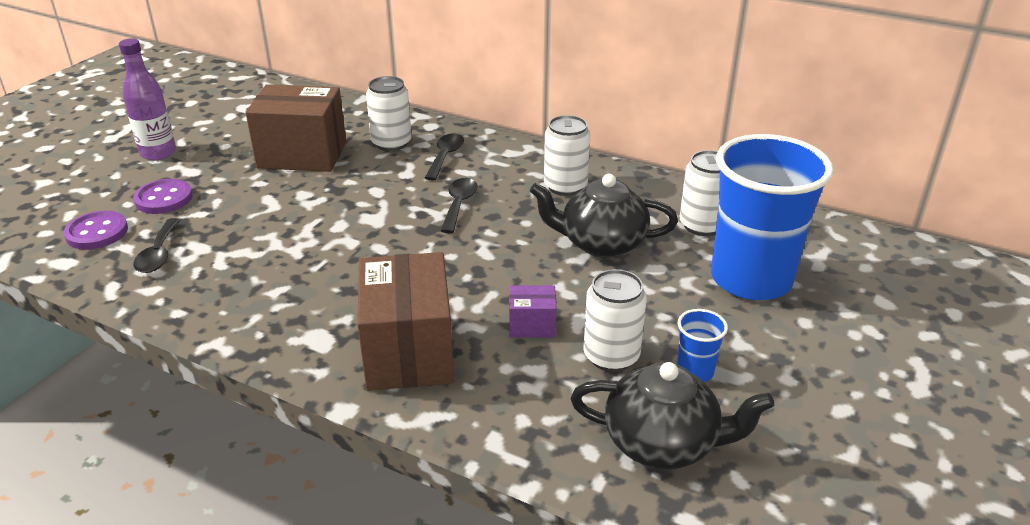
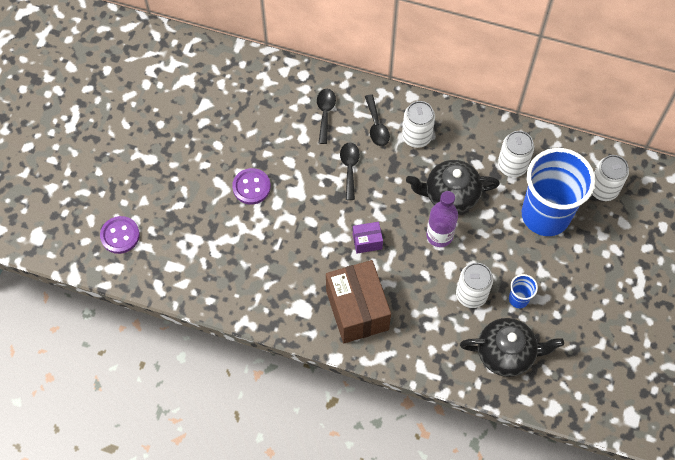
camera: 10 degrees left, 30 degrees up
(158, 153) = (116, 141): purple bottle -> purple bottle (439, 235)
(158, 254) = (172, 250): black spoon -> black spoon (376, 126)
(164, 199) = (146, 193): purple button -> purple button (251, 187)
(302, 155) = (222, 127): brown box -> none
(391, 143) = (281, 102): white can -> white can (603, 189)
(532, 325) = (422, 277): purple box -> purple box (367, 241)

